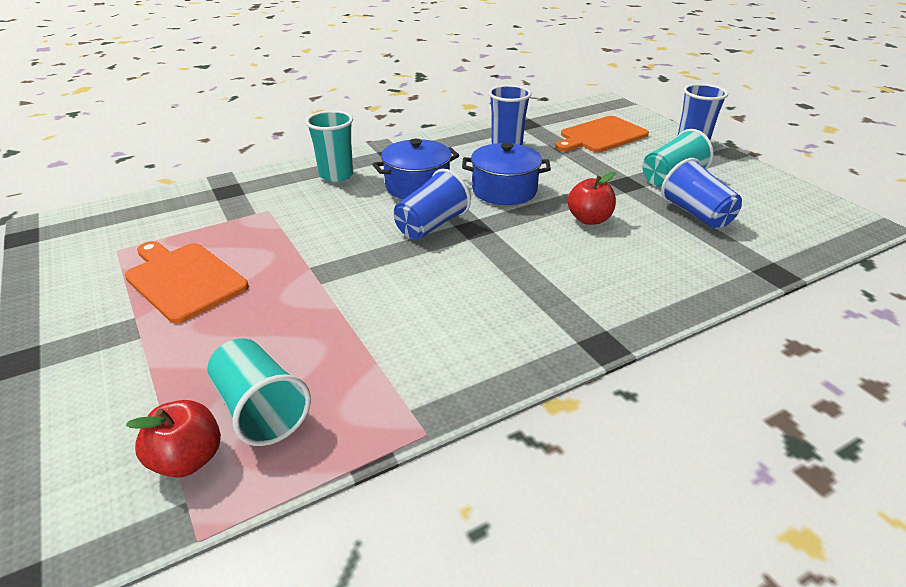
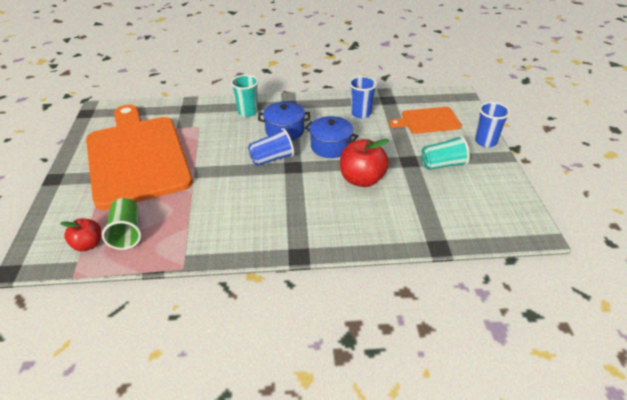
camera: 25 degrees right, 5 degrees up
(184, 279) = (136, 157): orange cutting board -> orange cutting board, size x2.17
(260, 409) = (127, 233): turquoise cup -> green cup
(589, 219) = (362, 179): red apple -> red apple, size x1.64
(696, 214) = (431, 194): blue cup -> none

